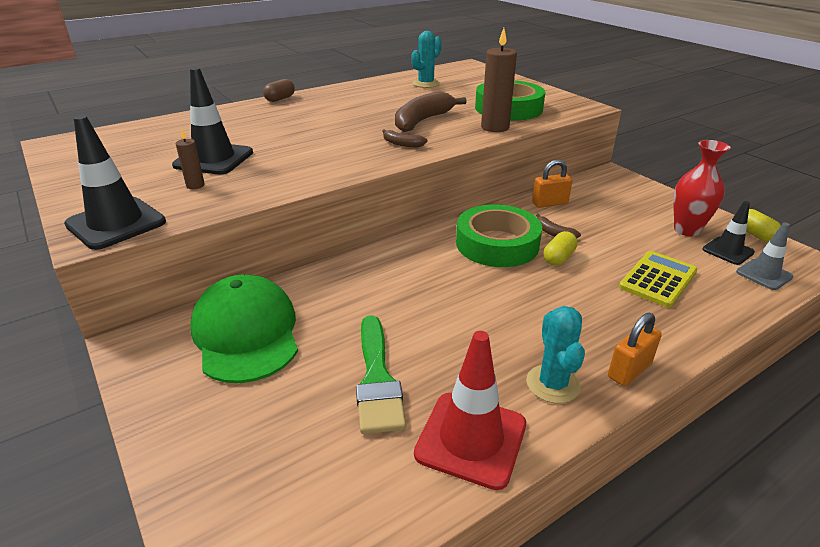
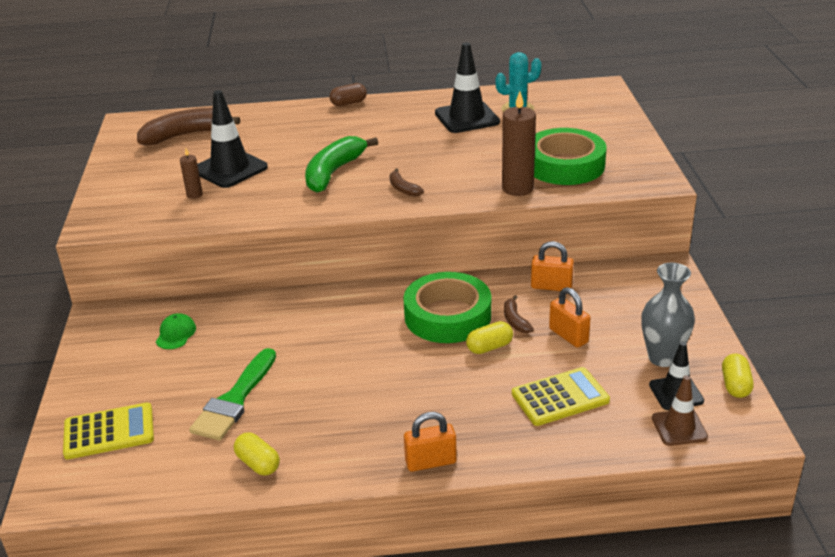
camera: 30 degrees right, 0 degrees up
(116, 223) = (115, 218): black traffic cone -> black traffic cone (467, 118)
(246, 333) = (176, 334): green cap -> green cap, size x0.41
(255, 473) = (109, 432): none -> yellow calculator
(324, 144) = (334, 172): none -> green banana
(422, 121) = (455, 163): brown banana -> brown banana (185, 135)
(471, 439) = (258, 464): red traffic cone -> yellow capsule
(552, 384) = (357, 449): turquoise cactus -> none
(605, 233) = (568, 336): none -> orange padlock
(686, 230) = (662, 358): red vase -> grey vase
(764, 274) = (679, 427): grey traffic cone -> brown traffic cone

